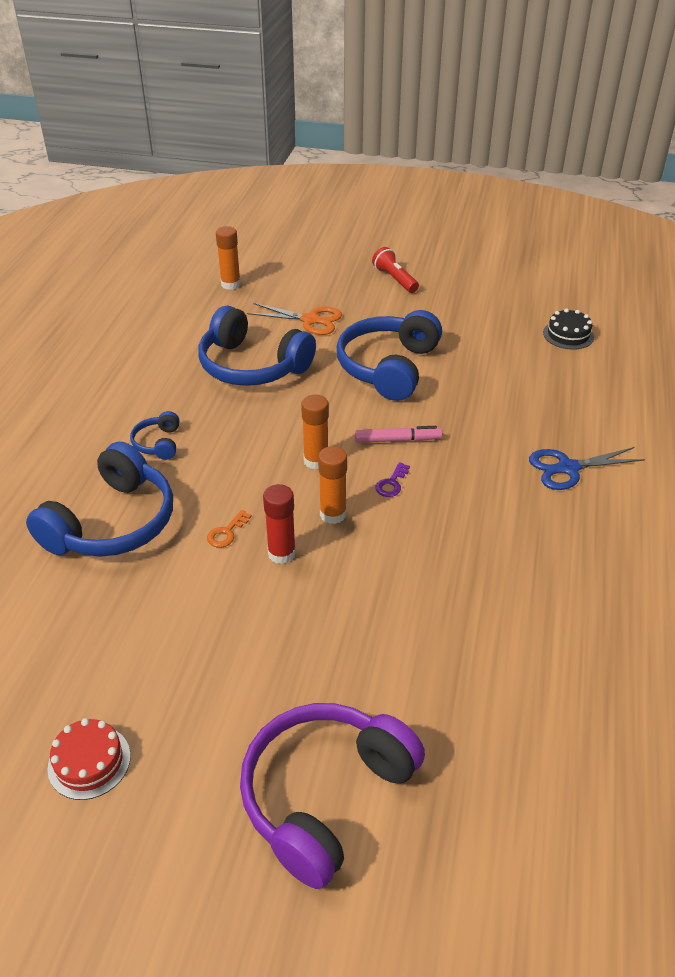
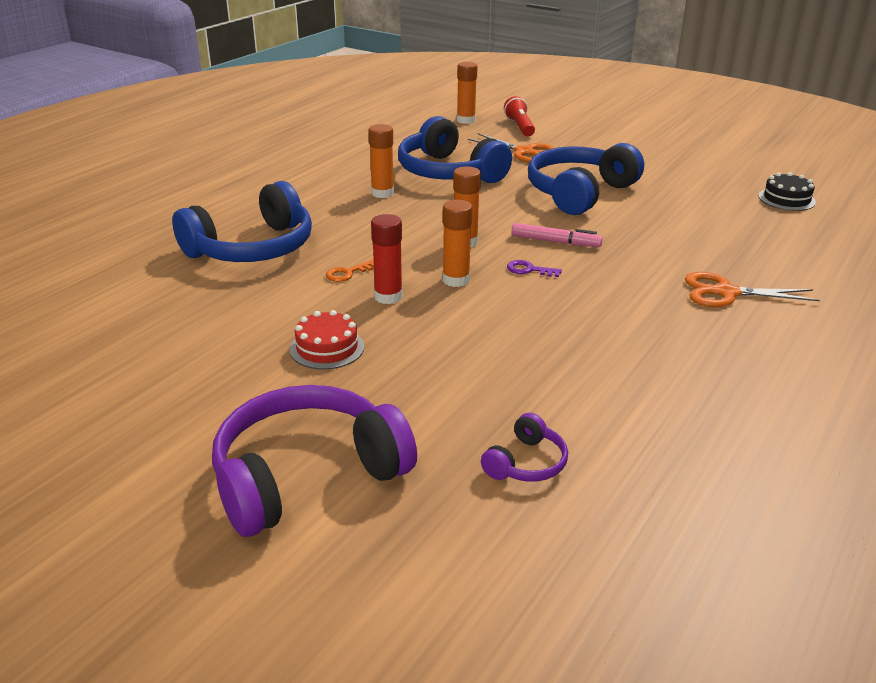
camera: 20 degrees right, 10 degrees down
(89, 762) = (114, 396): red cake -> red cake (327, 348)
(158, 443) = (329, 206): blue headphones -> none
(202, 411) = (382, 193): none -> orange glue stick
(392, 483) = (529, 270): purple key -> purple key turned 60 degrees clockwise
(395, 279) = (625, 137): red flashlight -> red flashlight (520, 127)
(498, 718) = (526, 463): none -> purple headphones
(568, 468) = (726, 293): blue scissors -> orange scissors

